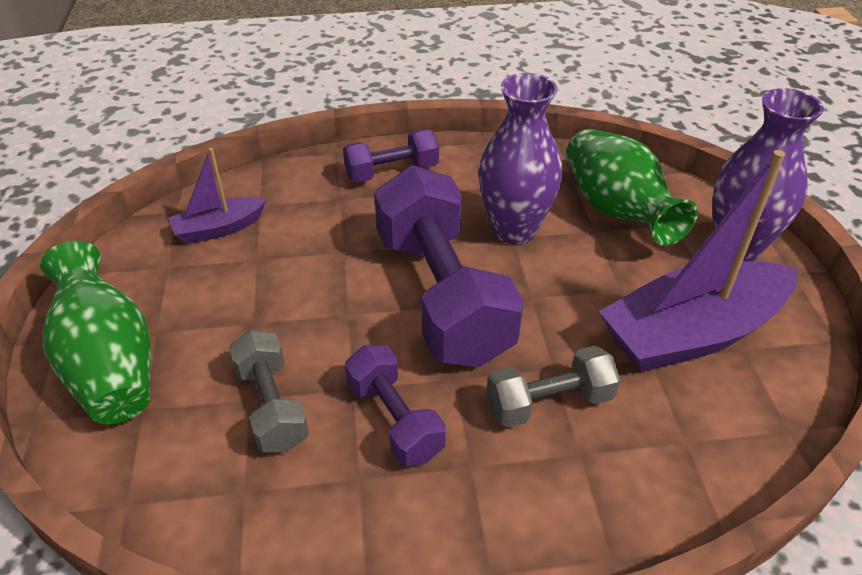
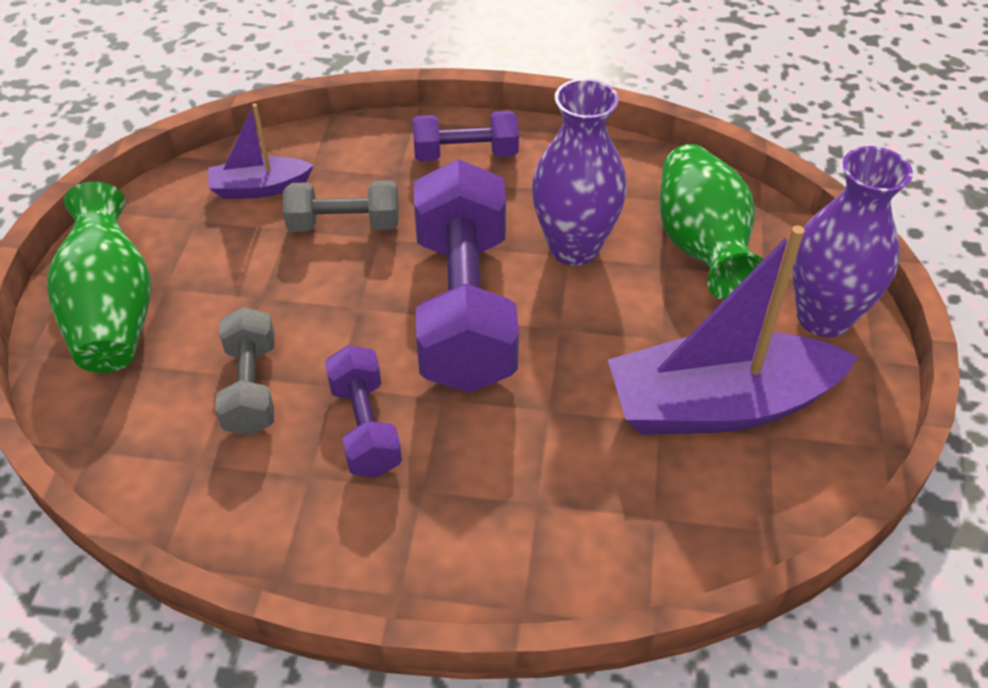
camera: 15 degrees right, 5 degrees up
(549, 402) = (529, 445): grey dumbbell -> grey dumbbell (344, 224)

